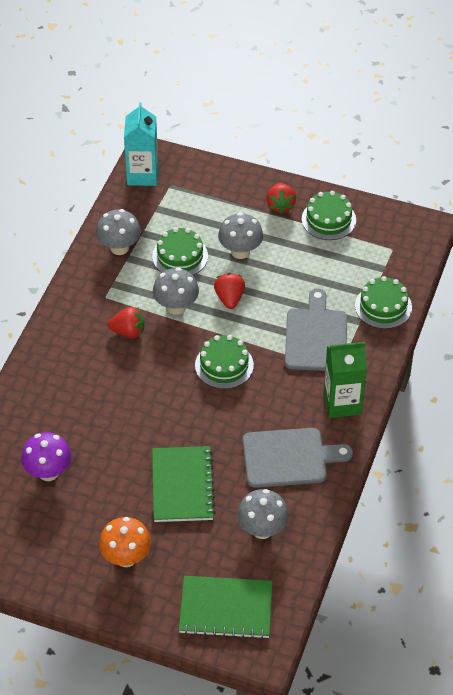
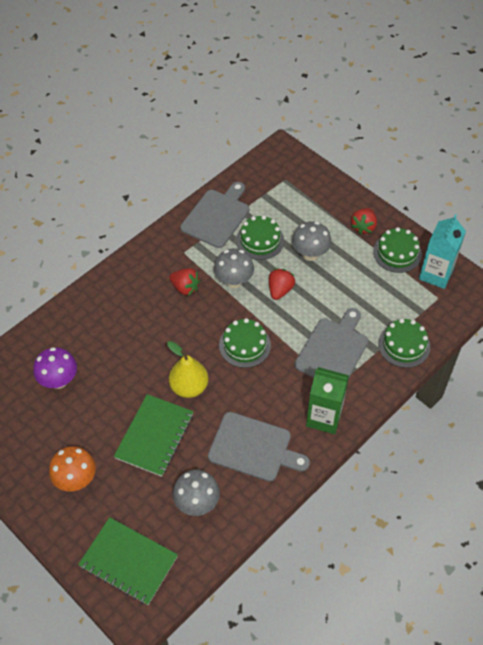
camera: 25 degrees right, 5 degrees up
(119, 248) = (217, 216): grey mushroom -> grey cutting board
(142, 175) = (267, 164): turquoise carton -> turquoise carton (436, 274)
(190, 426) = (189, 387): none -> yellow pear

